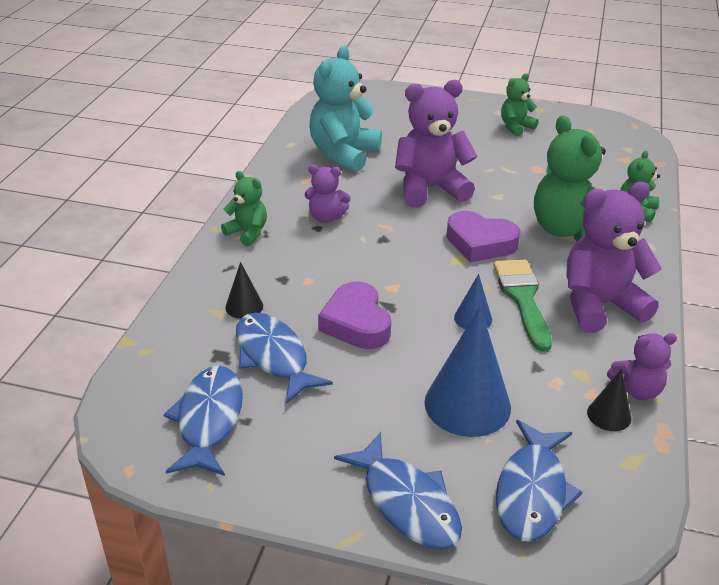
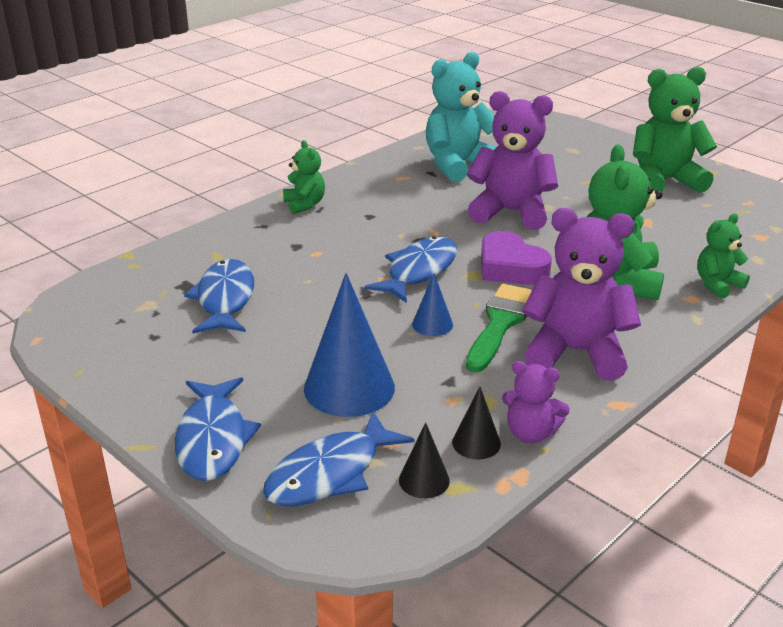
camera: 30 degrees right, 5 degrees down
(208, 420) = (127, 326): blue fish -> blue fish (418, 271)
(244, 306) = (242, 256): black cone -> black cone (424, 480)
(326, 217) = (386, 210): purple teddy bear -> none
(356, 323) = (321, 296): purple heart -> none
(516, 127) = (664, 181): green teddy bear -> green teddy bear, size x1.86

